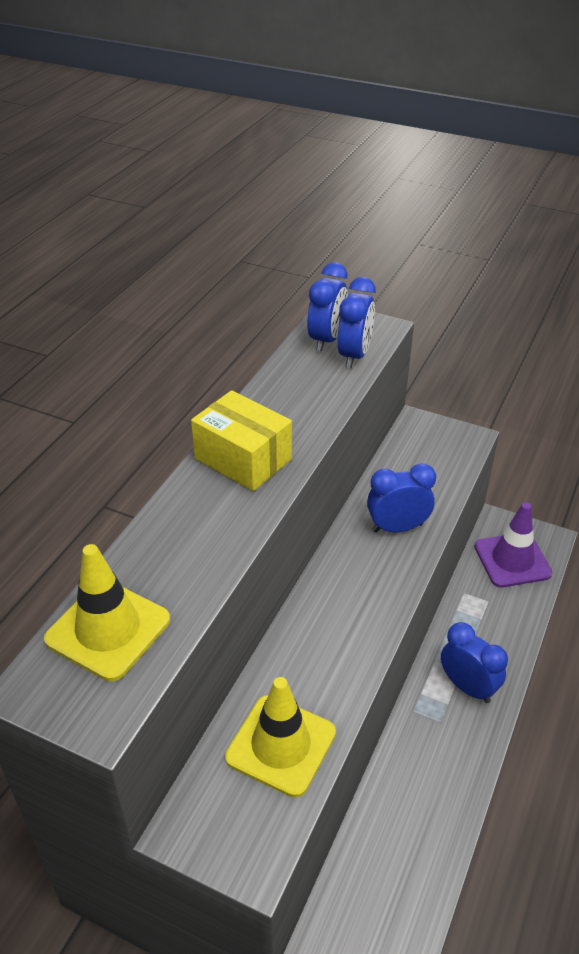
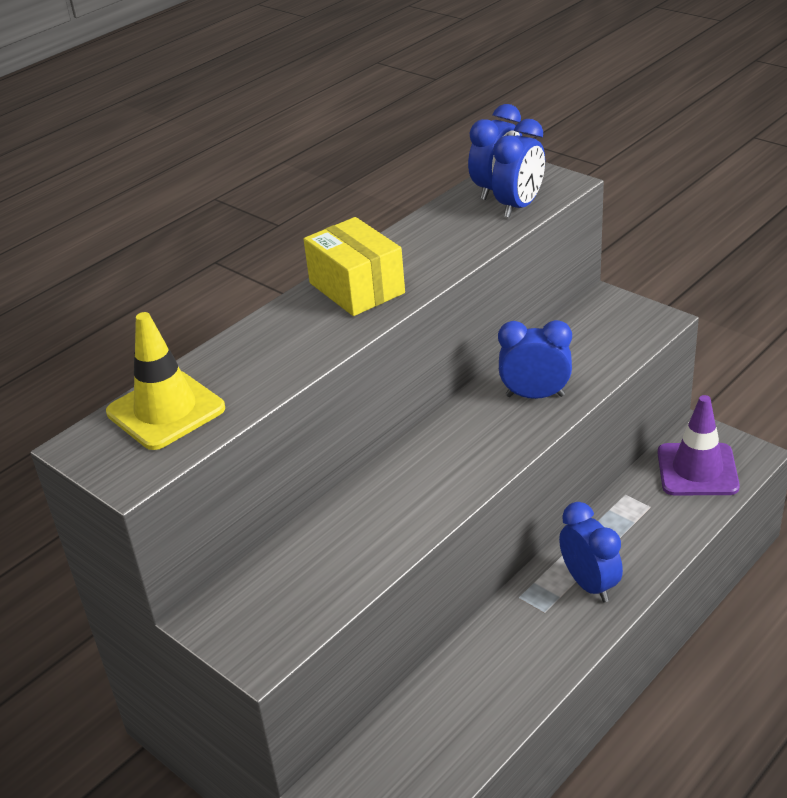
camera: 20 degrees right, 5 degrees down
(281, 745) = (327, 567): yellow traffic cone -> none

